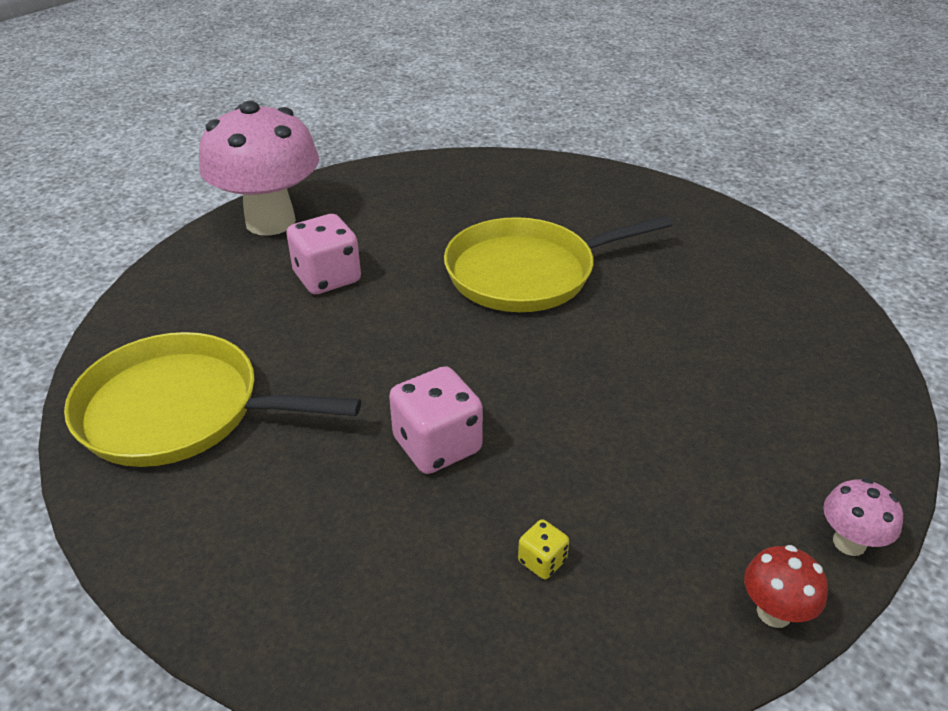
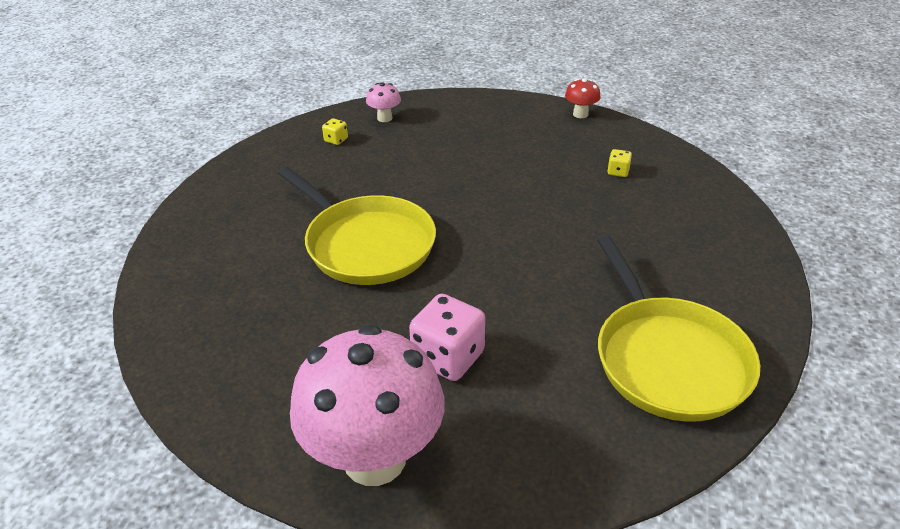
camera: 115 degrees left, 0 degrees up
(437, 445) = (579, 227): pink dice -> none
(773, 299) = (336, 140): none -> yellow dice
(849, 542) = (523, 102): pink mushroom -> pink mushroom (384, 118)

